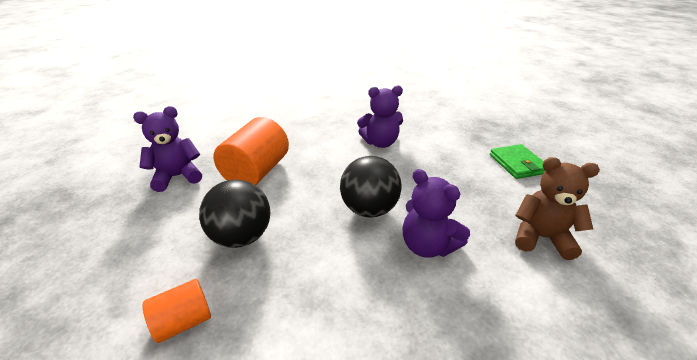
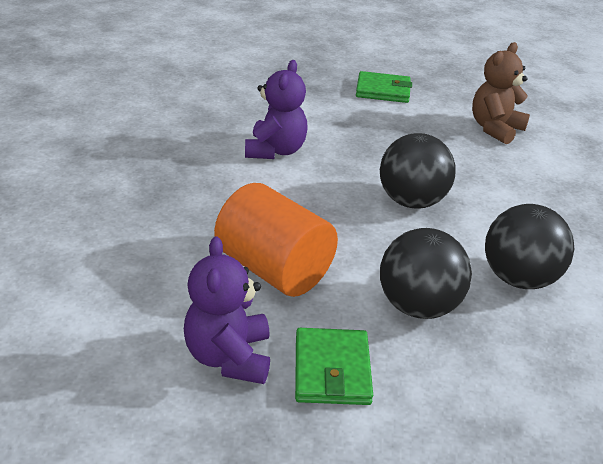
camera: 70 degrees left, 0 degrees up
(171, 213) = (332, 370): none -> green wallet
(184, 321) = (540, 368): orange cylinder -> none
(300, 290) = (518, 279): none -> black ball
(427, 246) = (483, 186): purple teddy bear -> none

